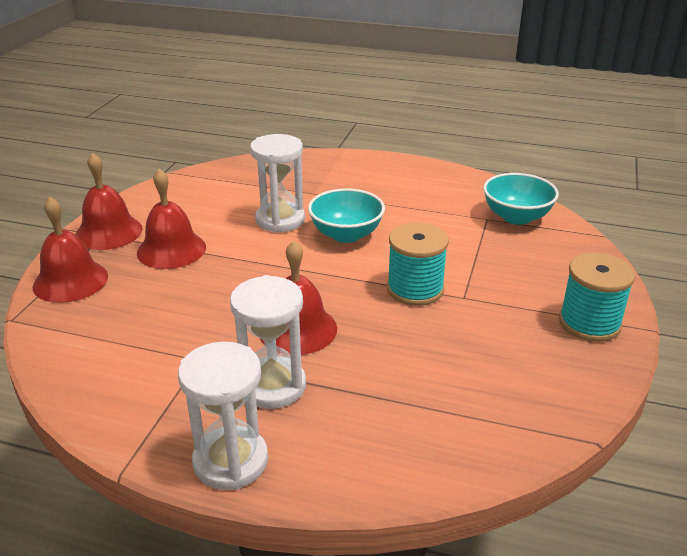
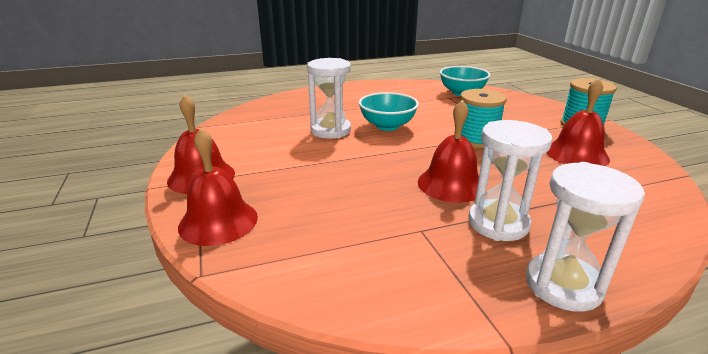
camera: 35 degrees left, 5 degrees down
(171, 250) = (277, 171): red bell -> red bell (576, 154)

